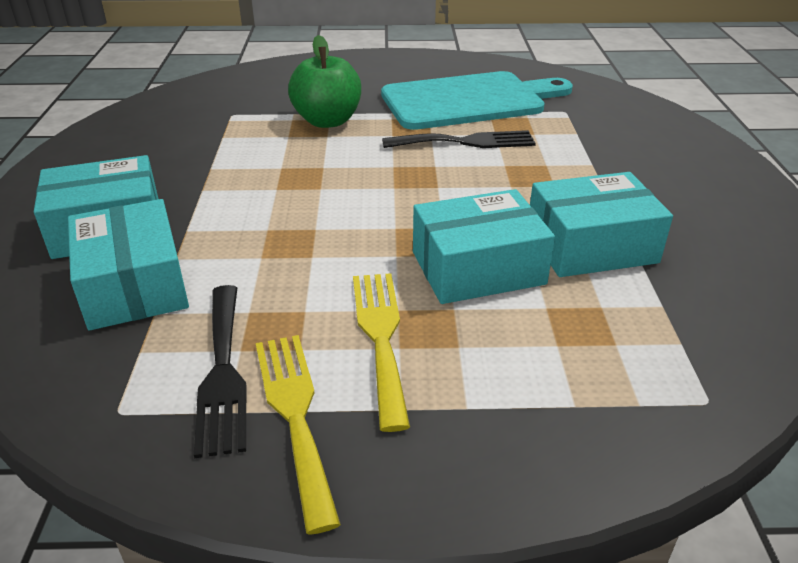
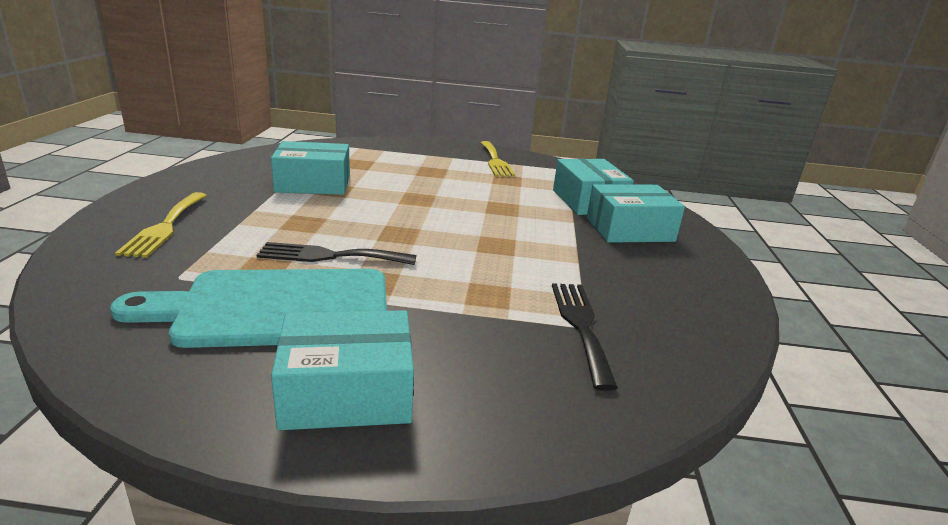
camera: 175 degrees left, 10 degrees down
(222, 371) = (527, 172): black fork -> black fork (581, 326)
(327, 121) = (467, 300): green apple -> none
(381, 337) = (455, 171): yellow fork -> yellow fork (165, 226)
(478, 268) = (391, 184): turquoise box -> turquoise box (347, 392)

